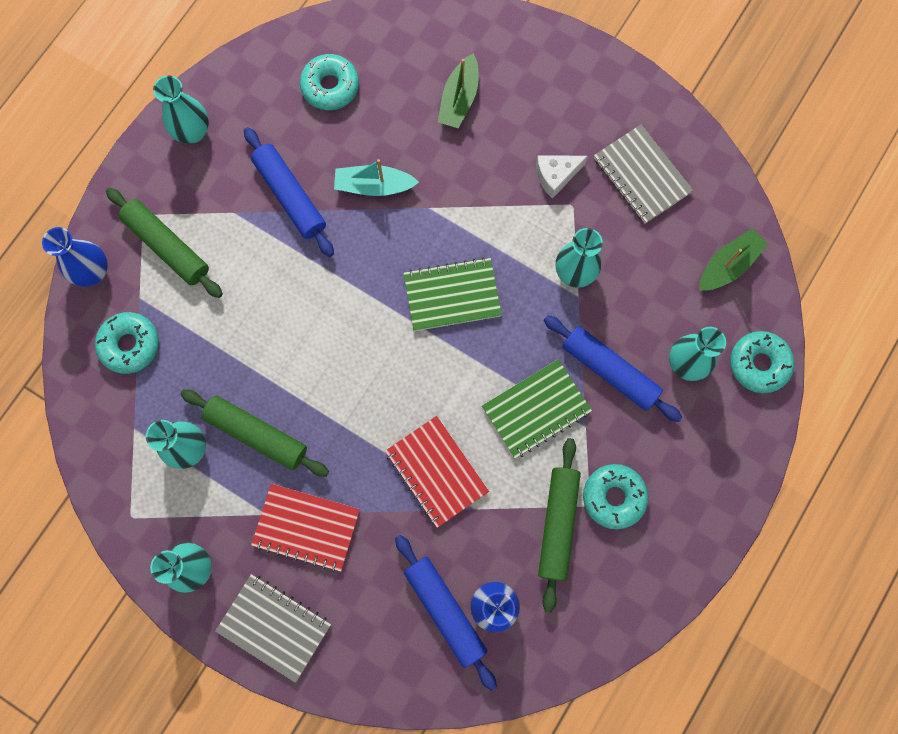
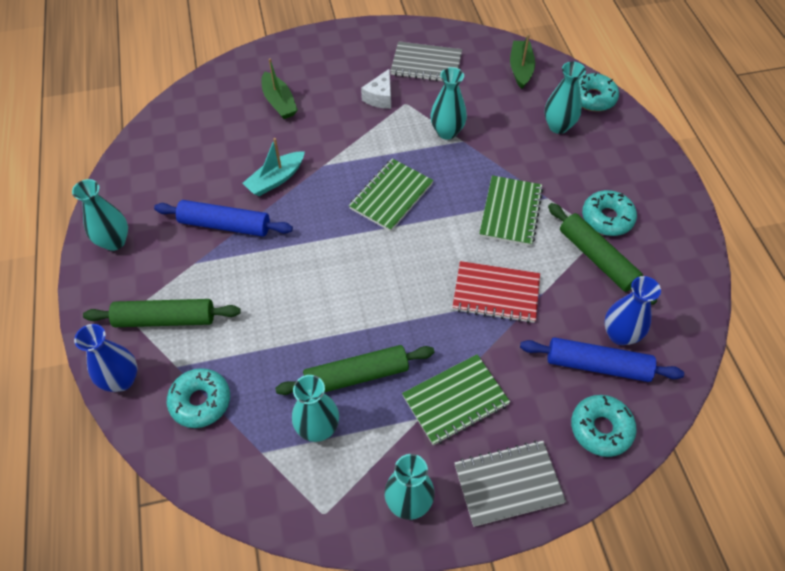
camera: 45 degrees left, 20 degrees down
(306, 528) = (455, 400): red notebook -> green notebook
(330, 87) = (188, 151): turquoise donut -> turquoise donut (601, 429)
(609, 371) = (525, 161): blue rolling pin -> none

